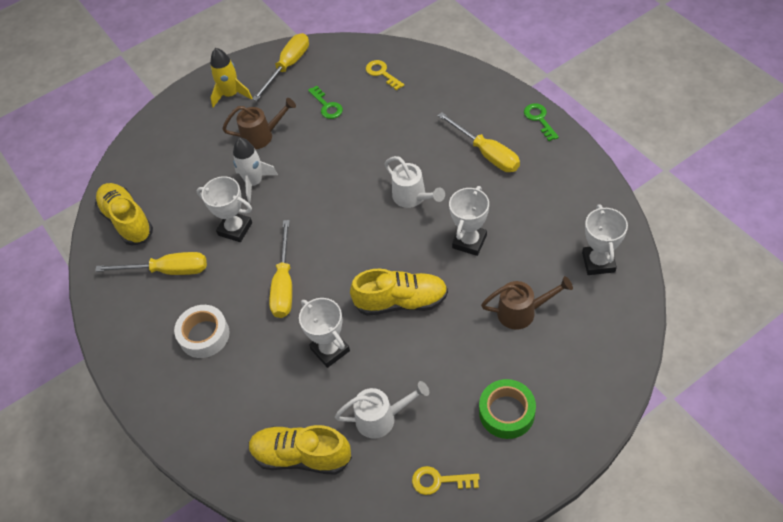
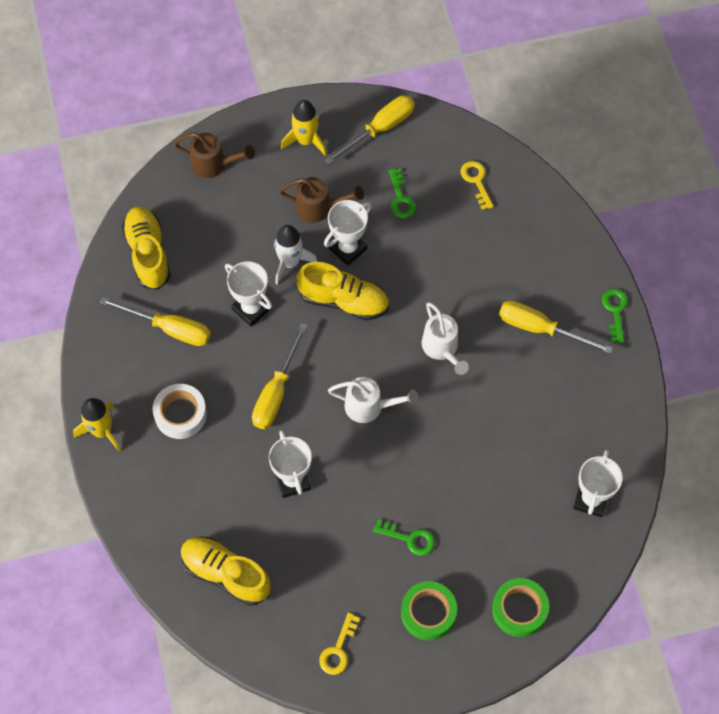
camera: 15 degrees right, 10 degrees up
(135, 377) = (102, 431): none -> yellow rocket
(382, 418) = (312, 569): white watering can -> white watering can (370, 406)
(401, 301) = (380, 459): yellow shoe -> yellow shoe (343, 300)
(439, 481) = (338, 650): yellow key -> yellow key turned 90 degrees counterclockwise
(458, 356) = (409, 538): none -> green key
(469, 242) = (475, 423): white trophy -> white trophy (348, 249)
(486, 153) = (540, 329): yellow screwdriver -> yellow screwdriver turned 135 degrees clockwise
(522, 312) = (491, 520): brown watering can -> brown watering can (214, 164)
(586, 376) = (519, 610): none -> green tape

